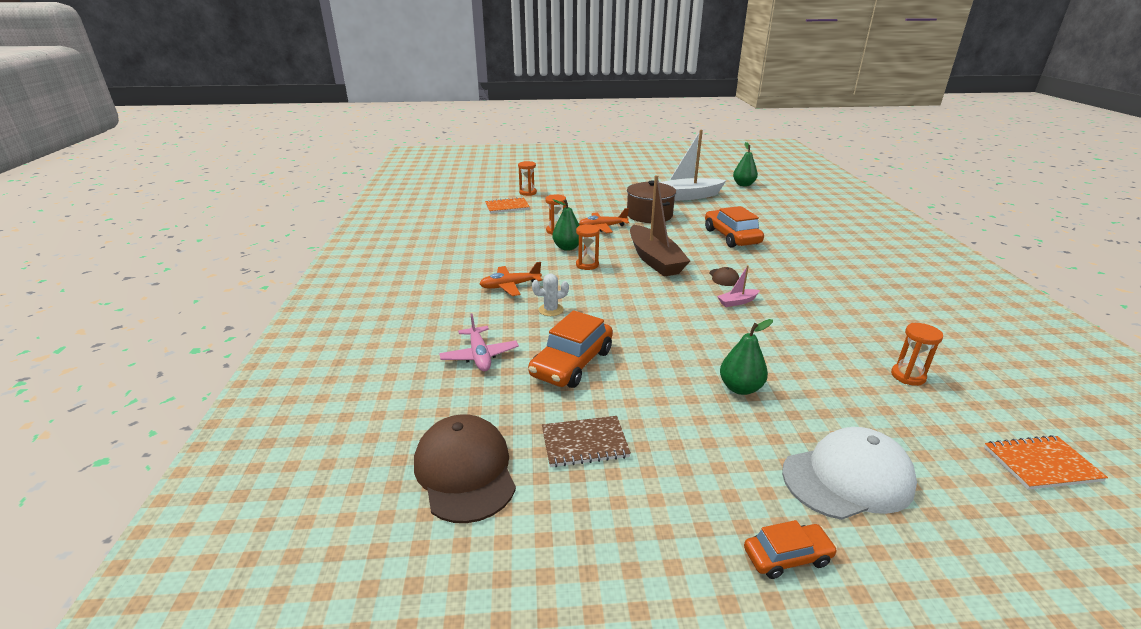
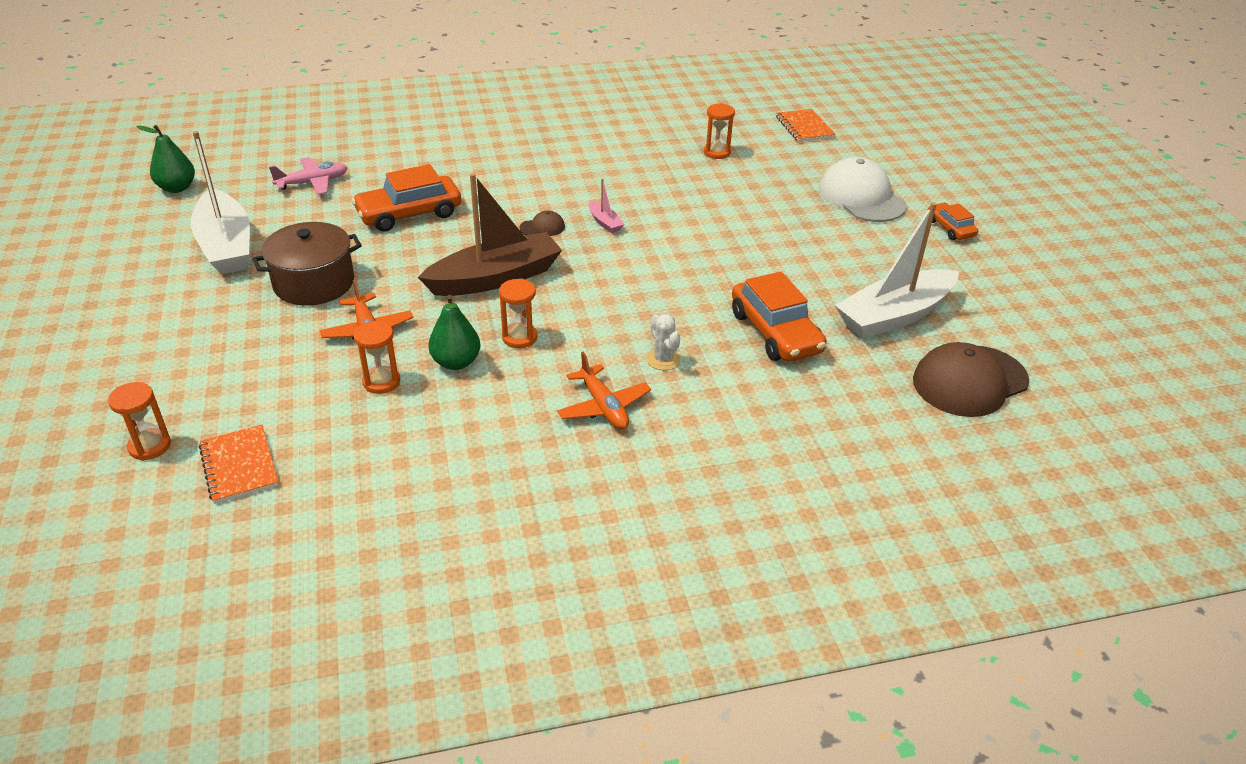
camera: 100 degrees left, 10 degrees up
(479, 355) = (790, 405): pink plane -> pink plane (313, 183)
(572, 363) = (775, 332): orange car -> orange car turned 45 degrees clockwise
(584, 443) = (894, 316): brown notebook -> white boat
(740, 388) = (772, 232): green pear -> none

